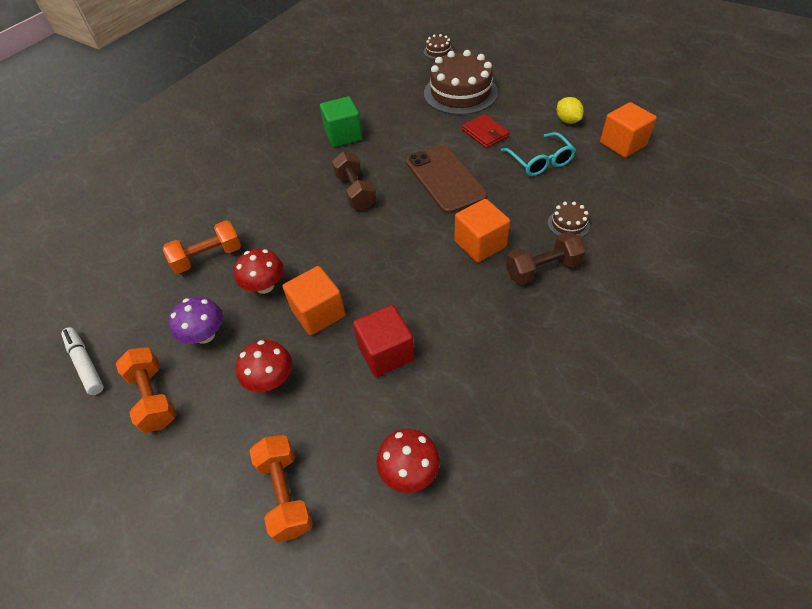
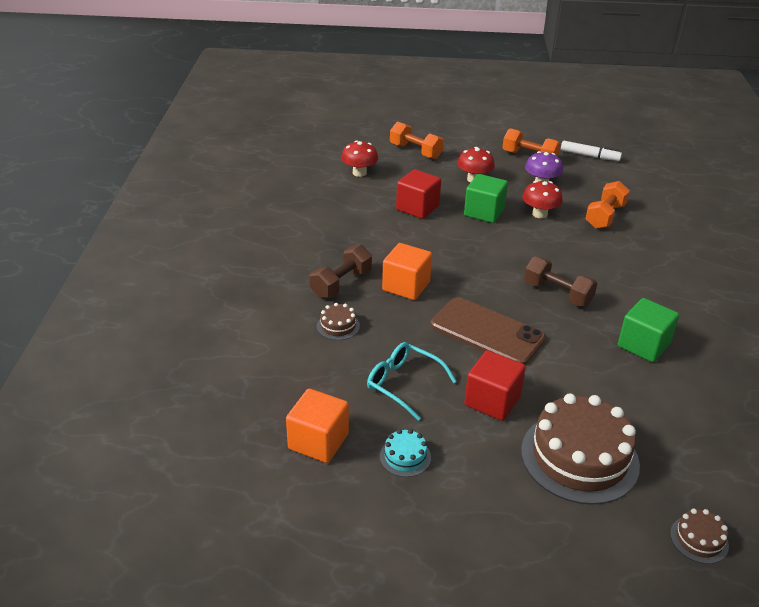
camera: 145 degrees right, 15 degrees down
(318, 313) = (484, 212): orange cube -> green cube
(485, 133) = (492, 401): red wallet -> red cube
(567, 120) = (405, 457): yellow lemon -> turquoise cake

